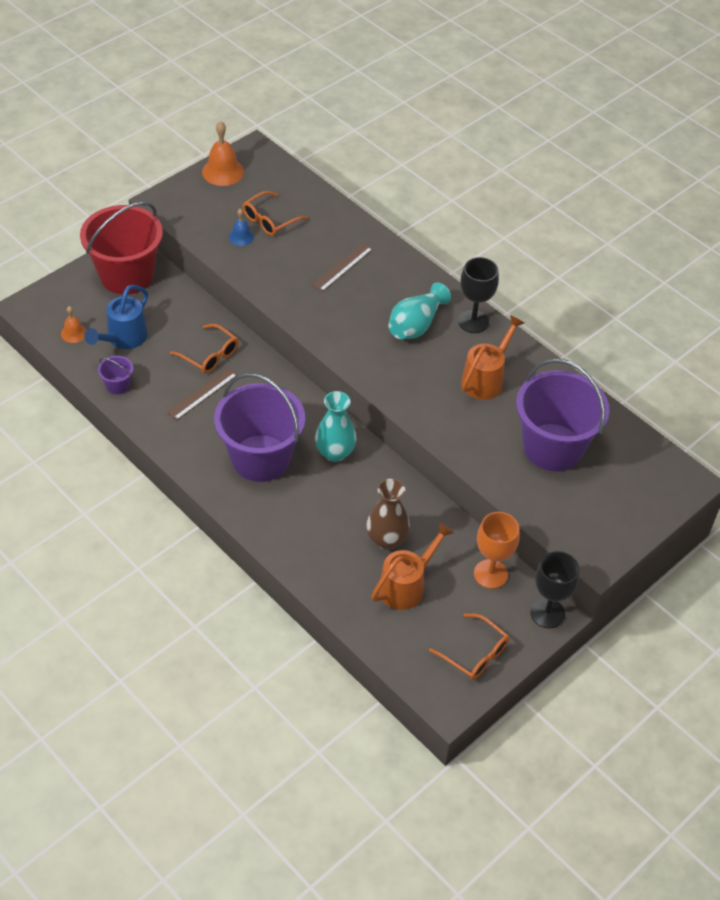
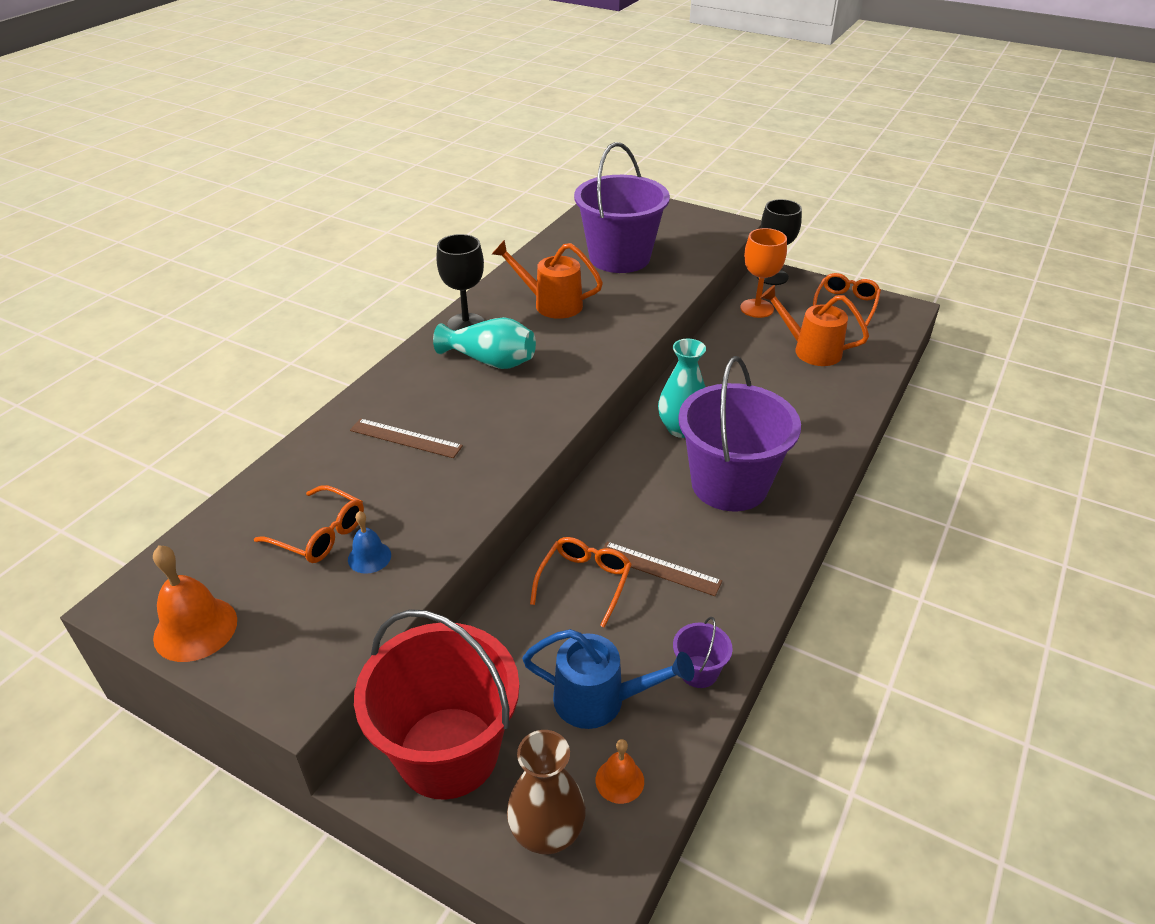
camera: 105 degrees left, 10 degrees down
(386, 539) = (768, 371): brown vase -> brown vase (547, 832)

